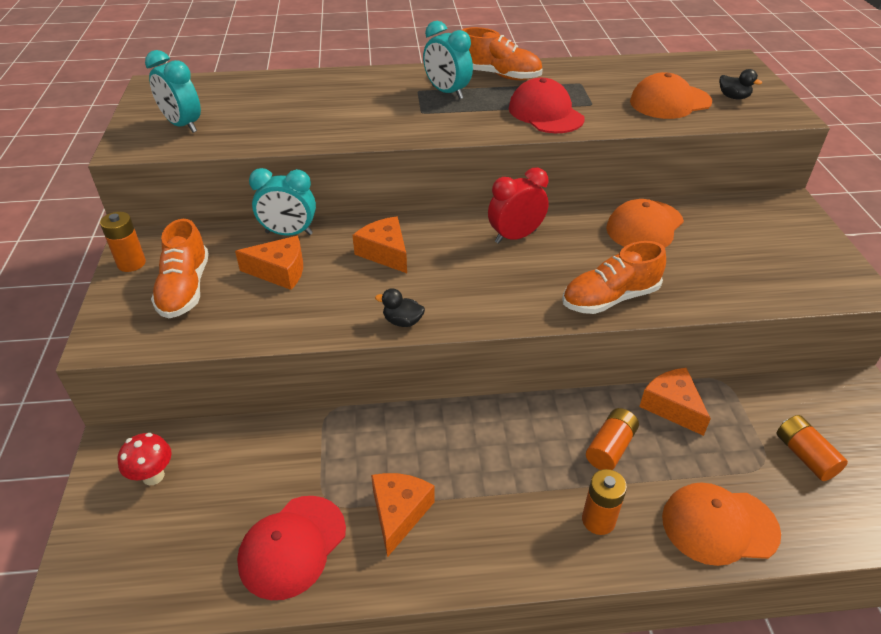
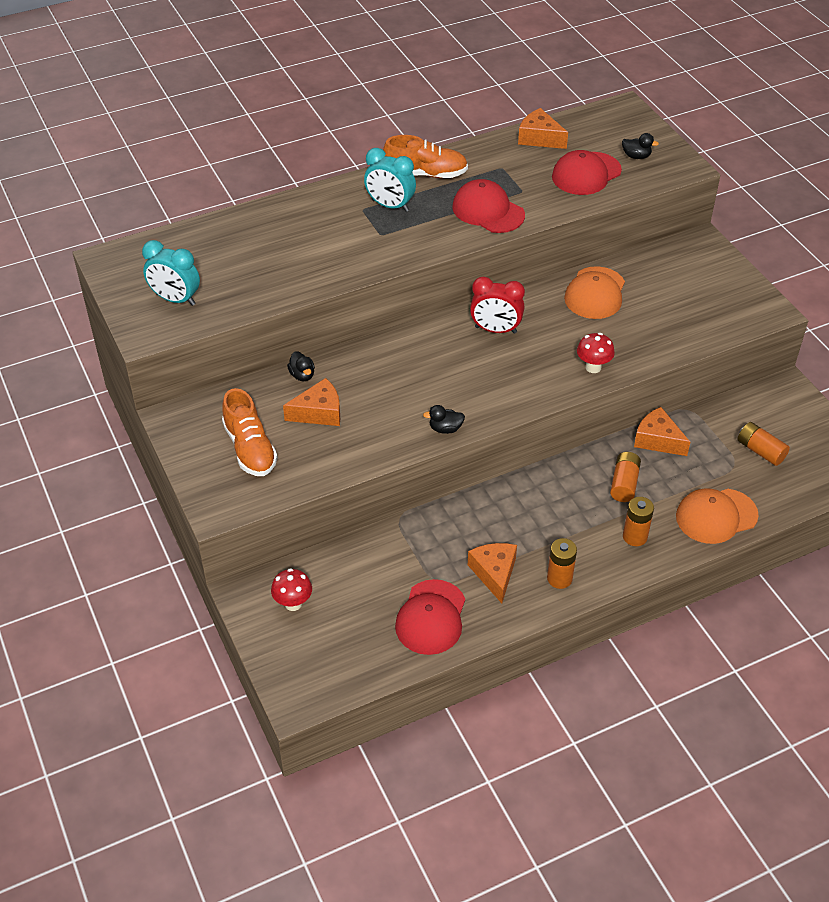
camera: 20 degrees left, 5 degrees up
(131, 263) = (185, 438): orange battery -> orange battery (559, 578)
(289, 233) = (302, 375): turquoise clock -> black duck
(385, 253) = (396, 373): orange cheese -> orange cheese (539, 138)
(515, 236) = (495, 330): red clock -> red clock turned 120 degrees counterclockwise
(610, 298) = (593, 367): orange shoe -> red mushroom
(670, 102) = (586, 174): orange cap -> red cap

